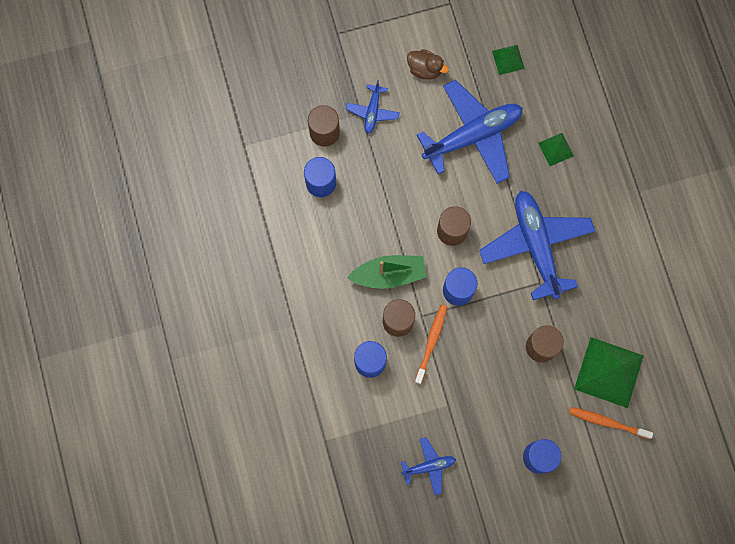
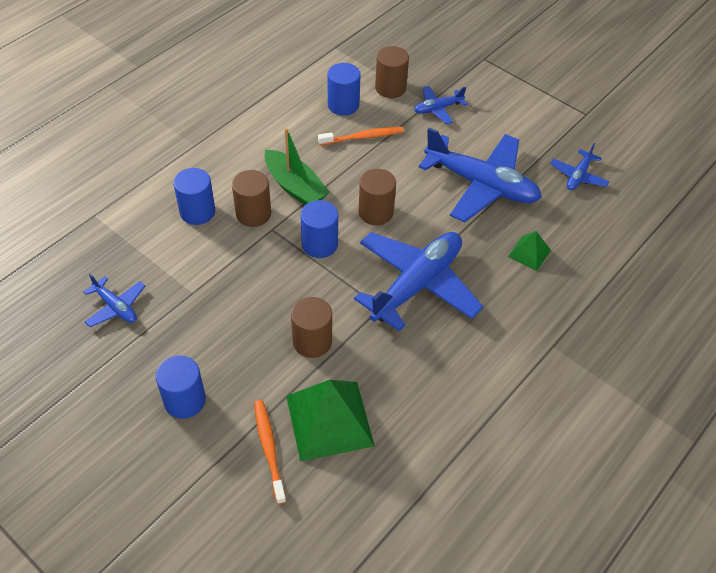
camera: 55 degrees right, 25 degrees down
(425, 69) = (509, 125): brown duck -> none
(431, 342) = (250, 248): orange toothbrush -> orange toothbrush (362, 137)
(508, 59) = (578, 176): green pyramid -> blue plane

